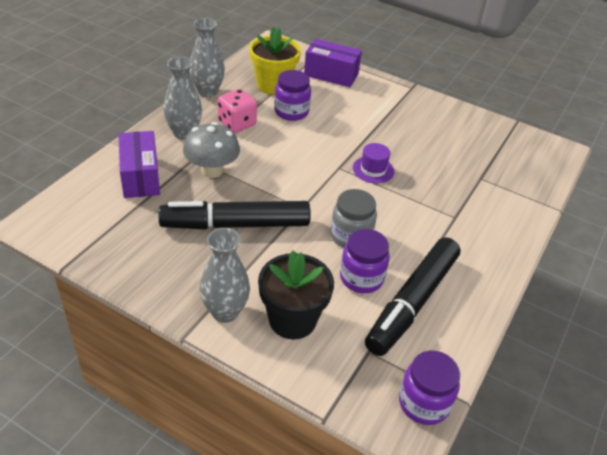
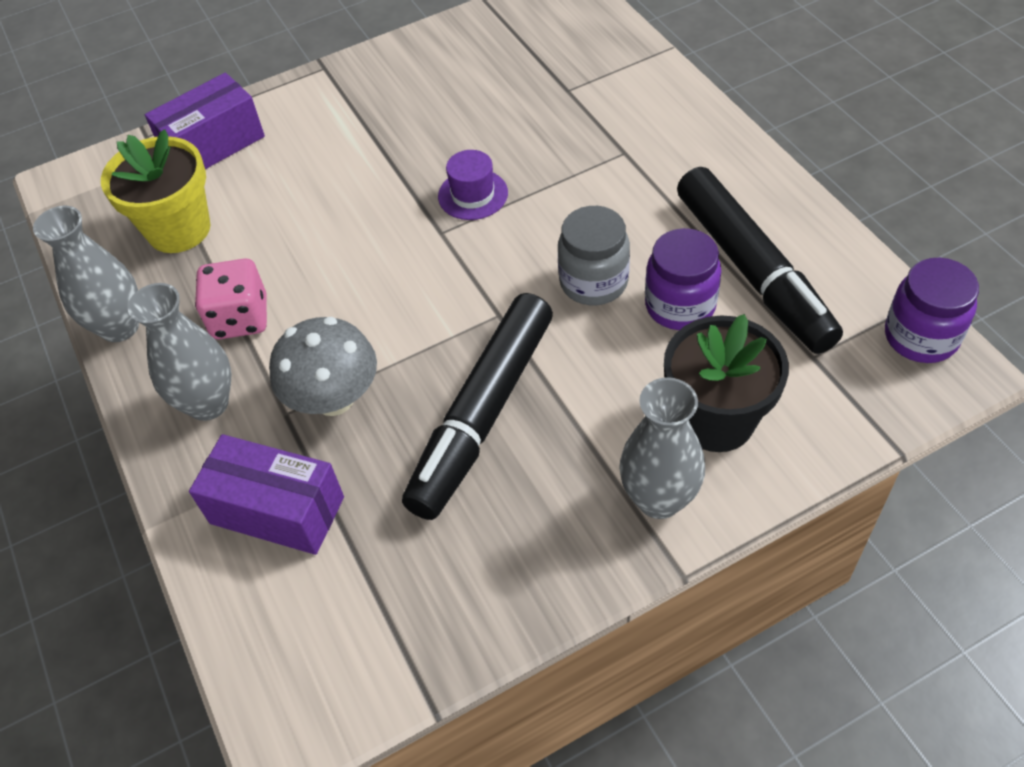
camera: 50 degrees left, 10 degrees up
(291, 112) = (267, 234): purple jar -> none

